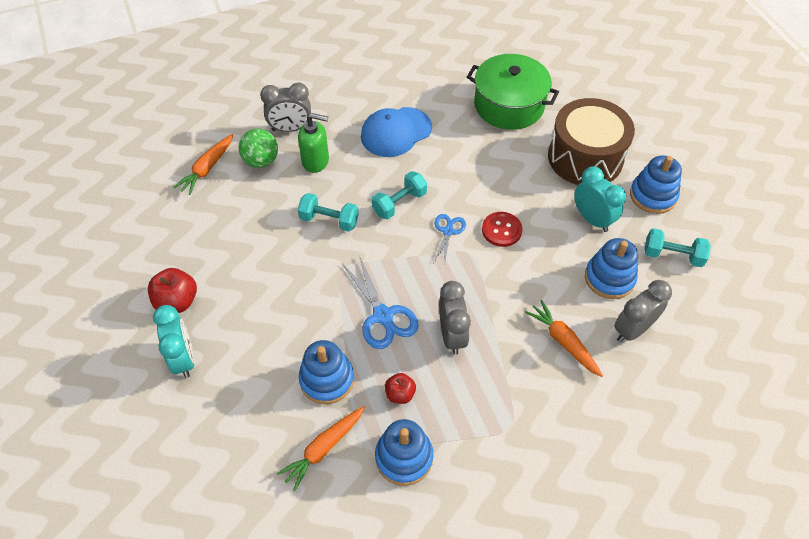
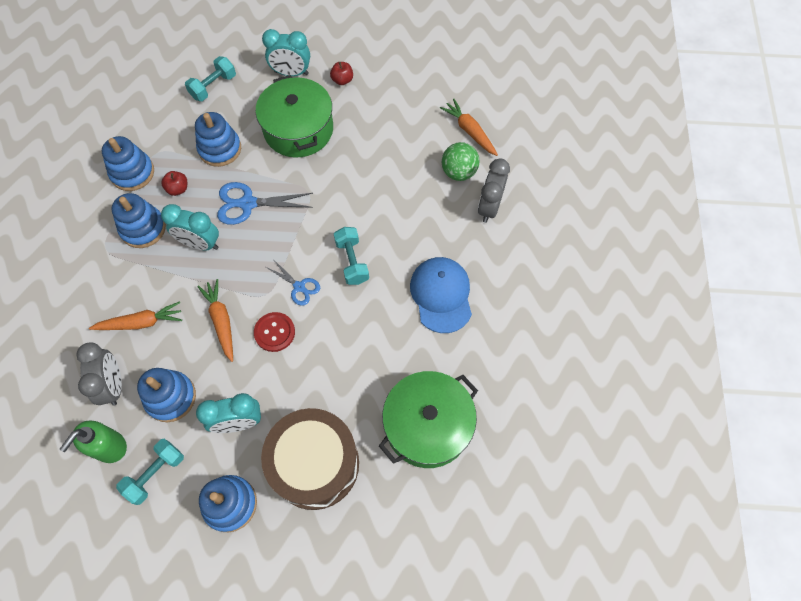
camera: 115 degrees right, 10 degrees up
(177, 301) = (342, 80): red apple -> red apple, size x0.62
(266, 313) = (298, 129): none -> green pot
(316, 161) = (437, 214): green soap dispenser -> green soap dispenser (109, 447)
(324, 448) = (171, 130): orange carrot -> orange carrot (221, 321)
(329, 220) = (363, 200): turquoise dumbbell -> turquoise dumbbell (213, 86)
(452, 335) = (200, 244): grey clock -> turquoise clock
(466, 401) = (143, 228): none -> blue stacking toy

